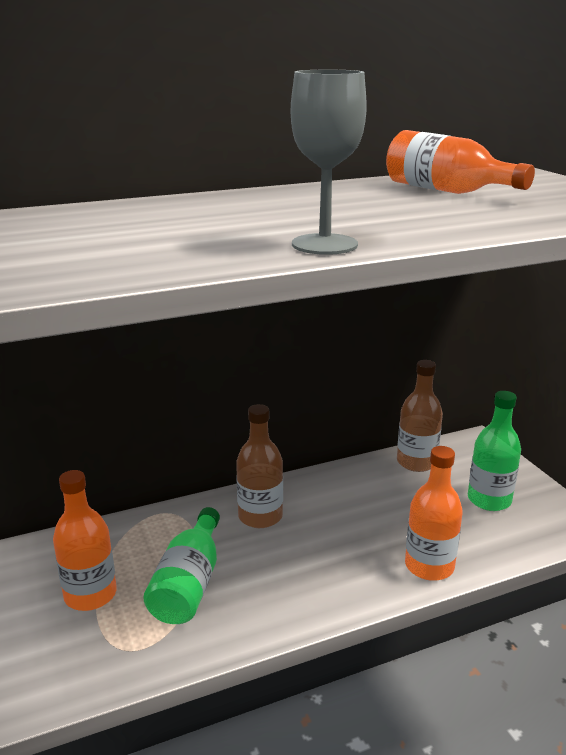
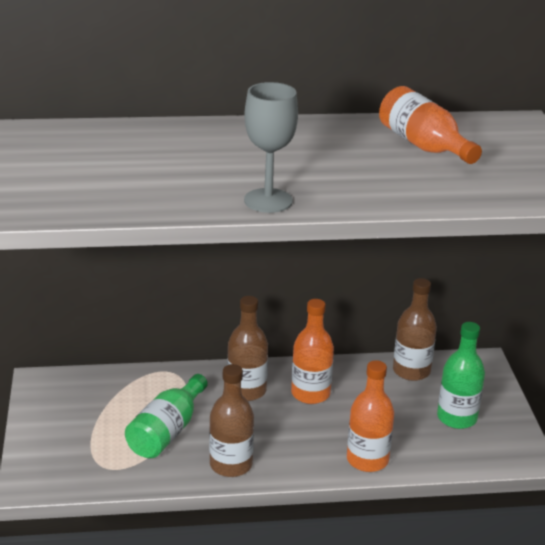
camera: 15 degrees right, 5 degrees up
(90, 594) = (90, 423): orange bottle -> orange bottle (310, 393)
(281, 608) = (231, 465): none -> brown bottle

